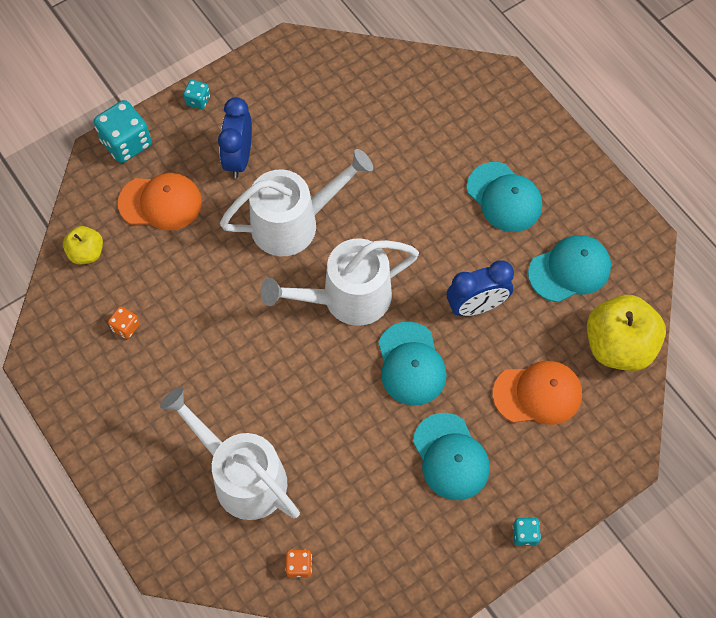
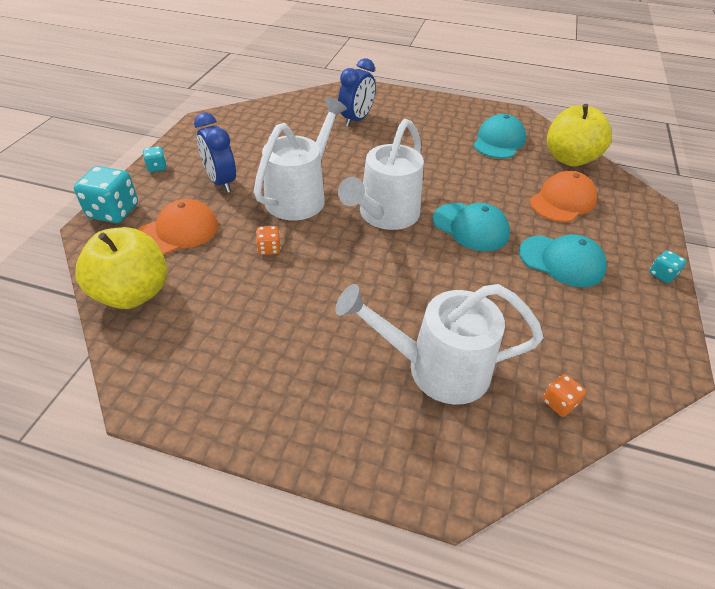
camera: 40 degrees left, 20 degrees down
(86, 253) = (133, 293): yellow apple -> yellow apple, size x1.88
(126, 327) = (220, 324): orange dice -> orange dice (269, 249)
(476, 306) = (471, 180): blue clock -> blue clock (356, 120)
(504, 197) = (422, 129): turquoise cap -> none

